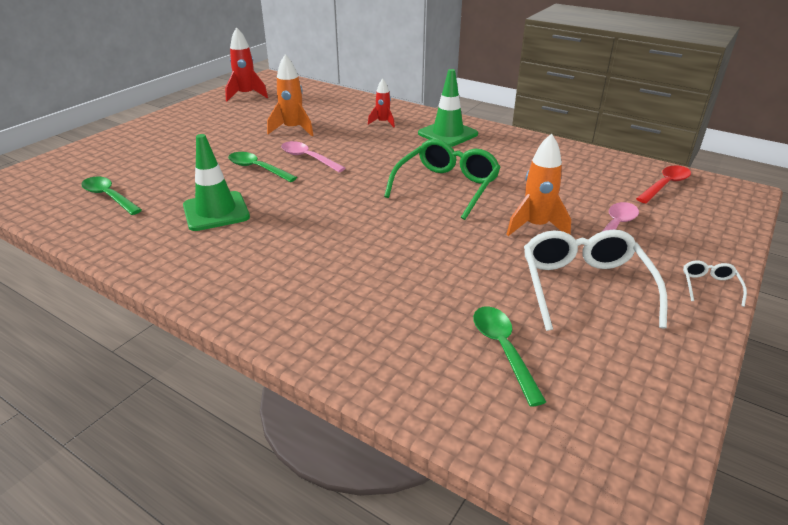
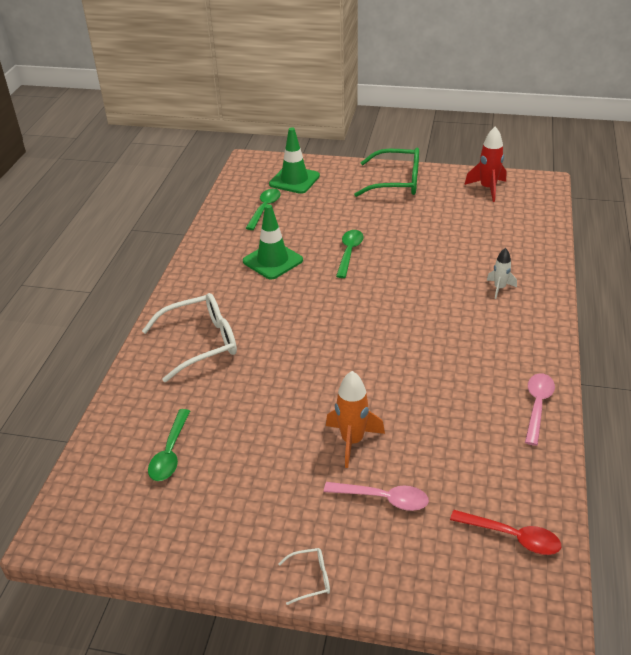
camera: 70 degrees right, 5 degrees up
(293, 129) = (436, 242): orange rocket -> none
(308, 158) = (387, 271): pink spoon -> pink spoon (537, 406)
(383, 123) = (499, 288): red rocket -> white rocket
(446, 187) = (391, 367): green glasses -> green glasses (396, 182)
(447, 134) = (510, 338): green traffic cone -> green traffic cone (294, 180)
(503, 350) = (170, 452): green spoon -> green spoon turned 135 degrees clockwise
(584, 286) = (269, 488): white glasses -> white glasses (201, 343)

